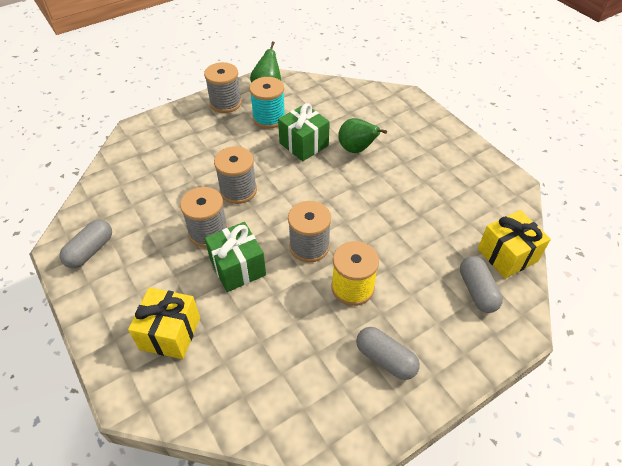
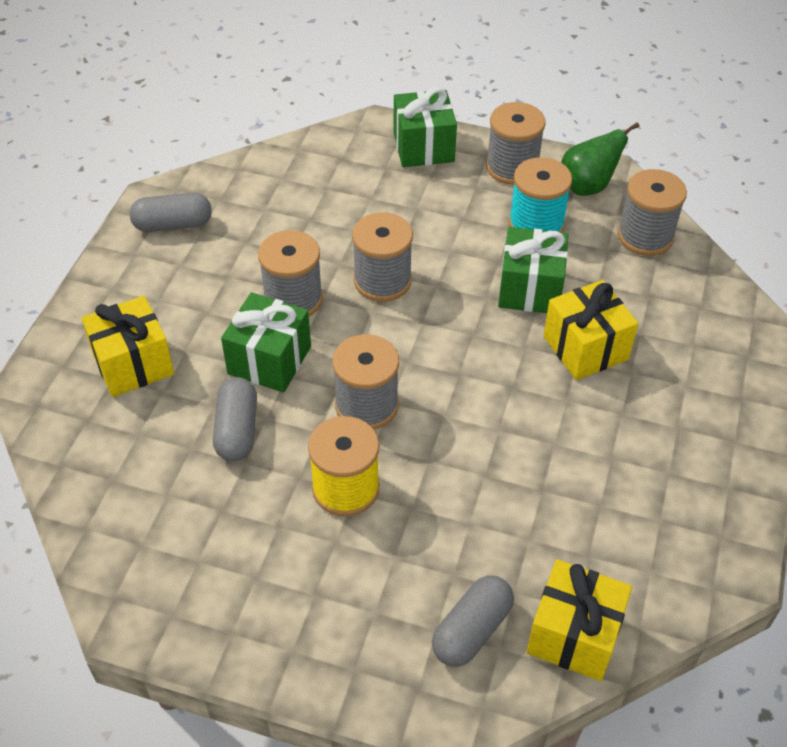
camera: 50 degrees right, 0 degrees up
(173, 122) = (423, 147): none -> green gift
(316, 92) = (645, 236): none -> grey spool
(356, 149) = (585, 348): green pear -> yellow gift
(385, 359) = (271, 586): grey capsule -> grey capsule (237, 430)

